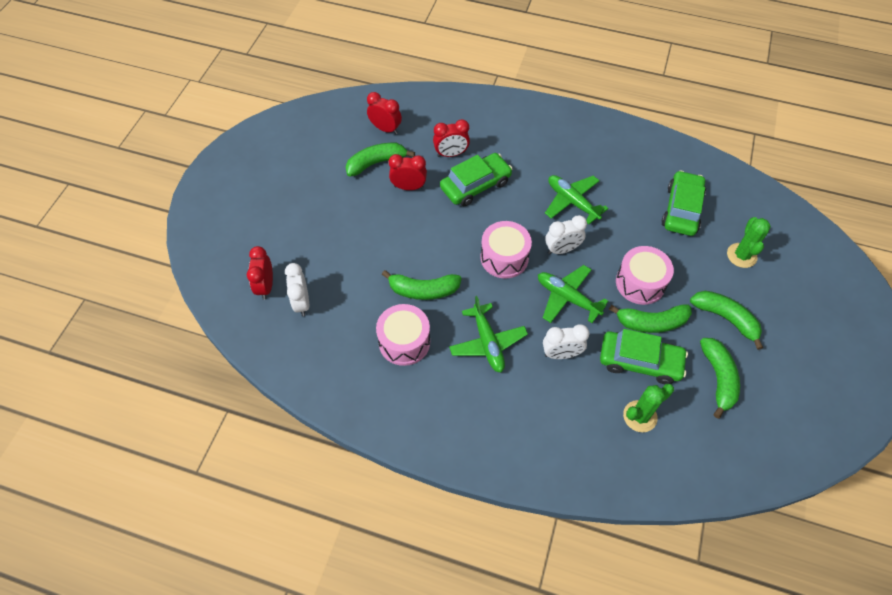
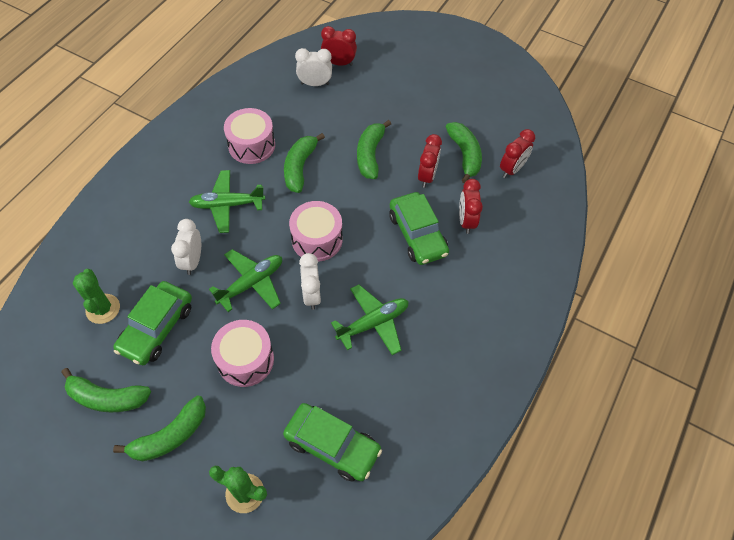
camera: 100 degrees right, 0 degrees up
(651, 322) = (195, 354): green banana -> green banana (370, 155)

